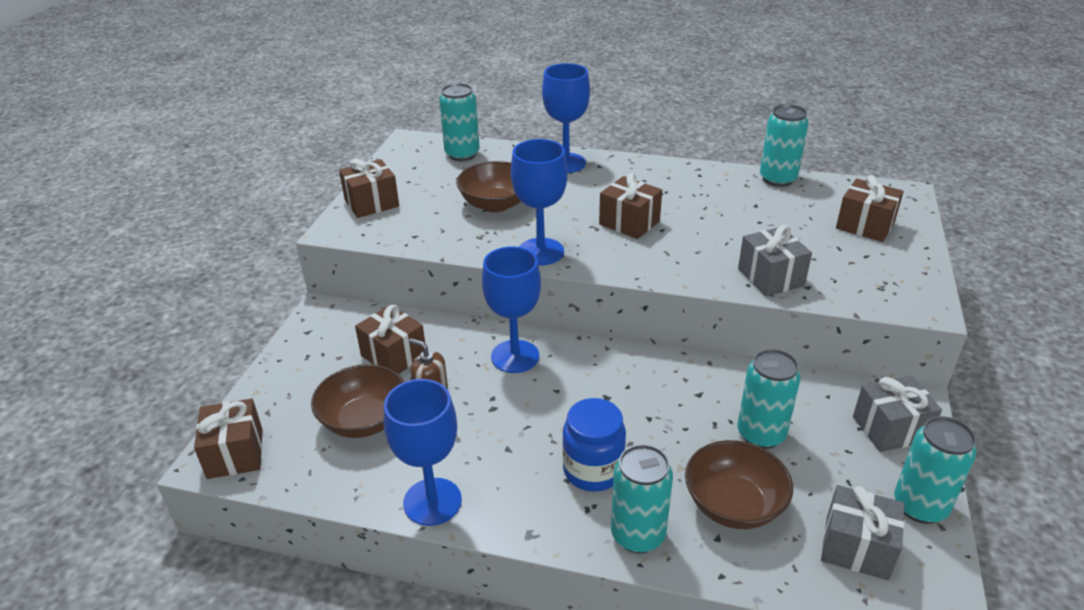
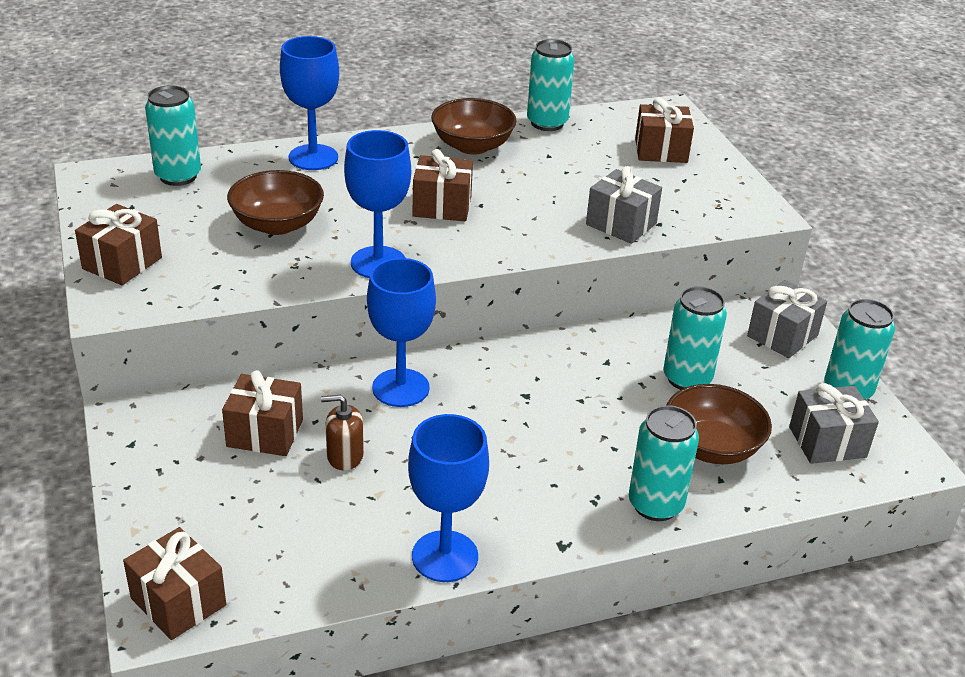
camera: 35 degrees left, 0 degrees up
(364, 420) = (296, 510): brown bowl -> brown bowl (472, 146)
(593, 470) = (570, 466): blue jar -> none

